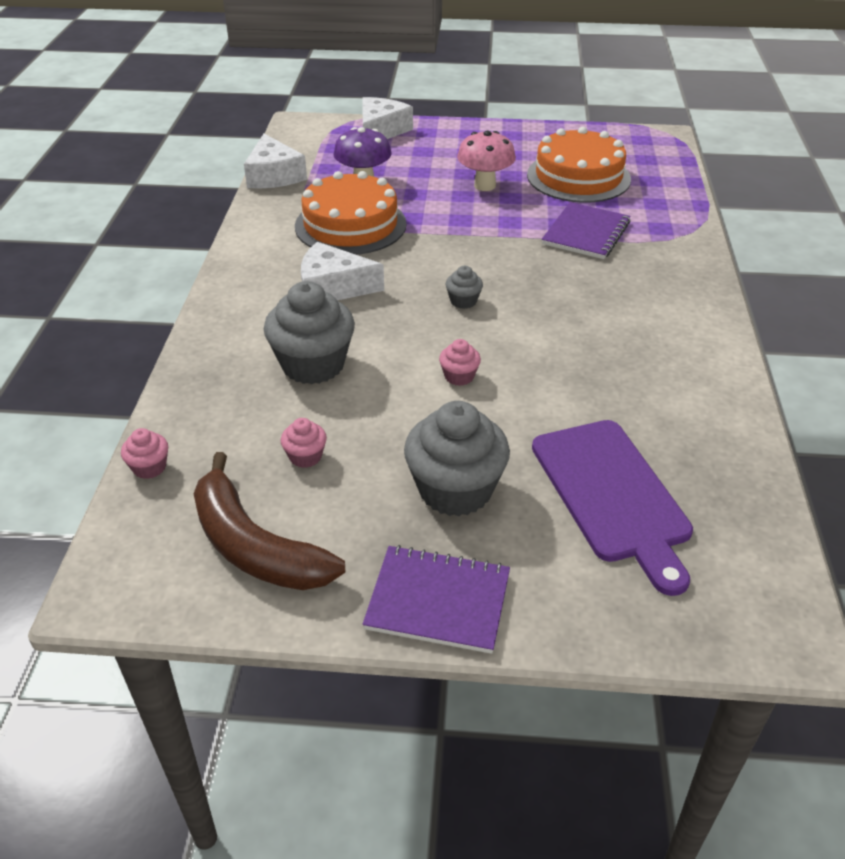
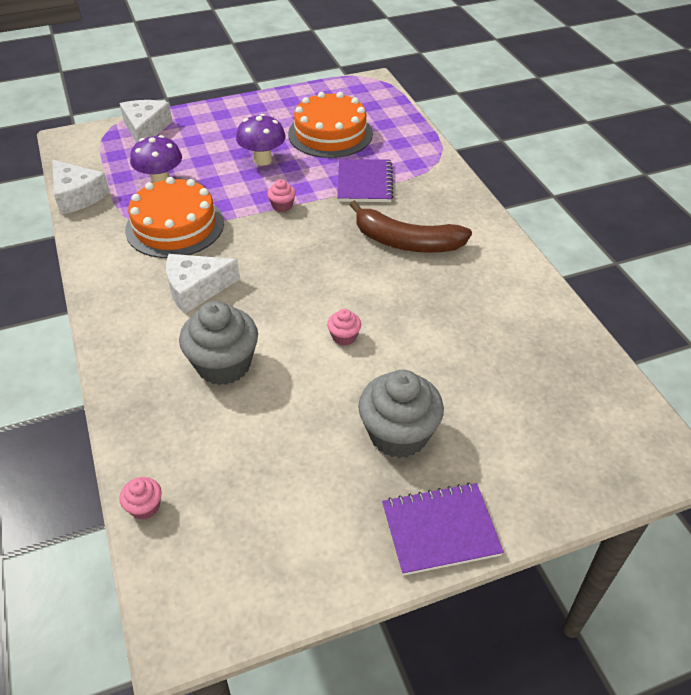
camera: 25 degrees left, 5 degrees up
(254, 546) = (277, 542): brown banana -> brown banana (406, 242)
(305, 457) = (268, 448): pink cupcake -> pink cupcake (282, 206)
(463, 301) = (308, 269): grey cupcake -> none
(485, 185) = (263, 160): pink mushroom -> purple mushroom
(612, 495) = (507, 397): purple cutting board -> none

